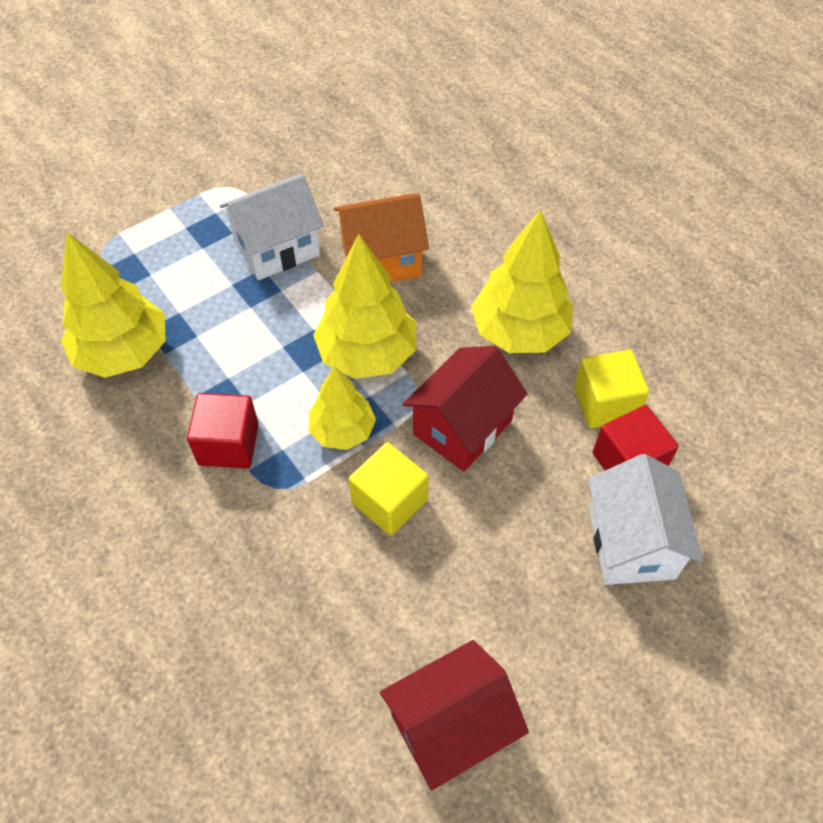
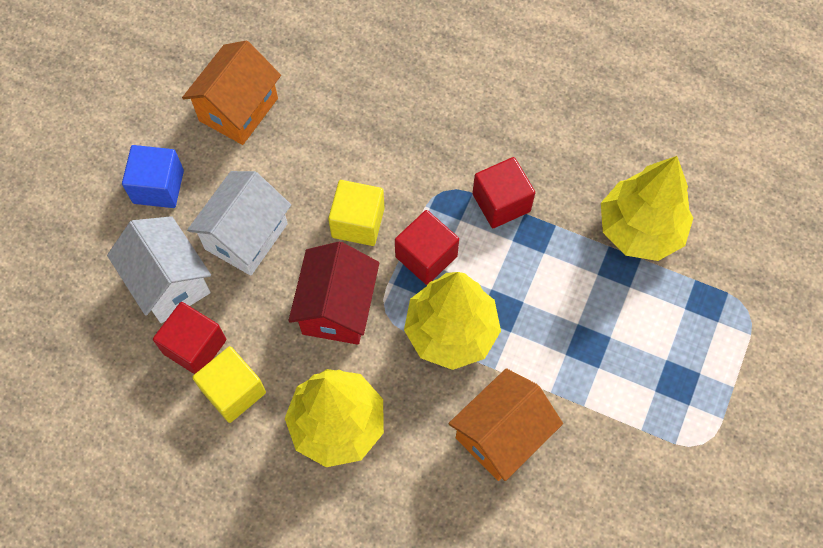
camera: 150 degrees right, 10 degrees up
(277, 249) = (602, 396): white house -> white house (246, 236)
(342, 431) = (426, 256): yellow tree -> red cube
(450, 727) = (238, 109): red house -> orange house
(601, 670) = (158, 187): none -> blue cube

